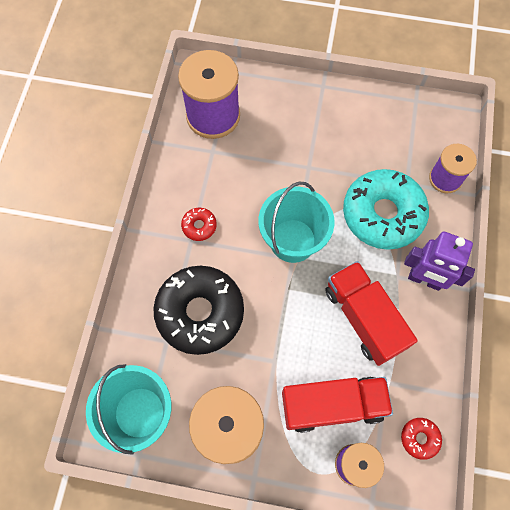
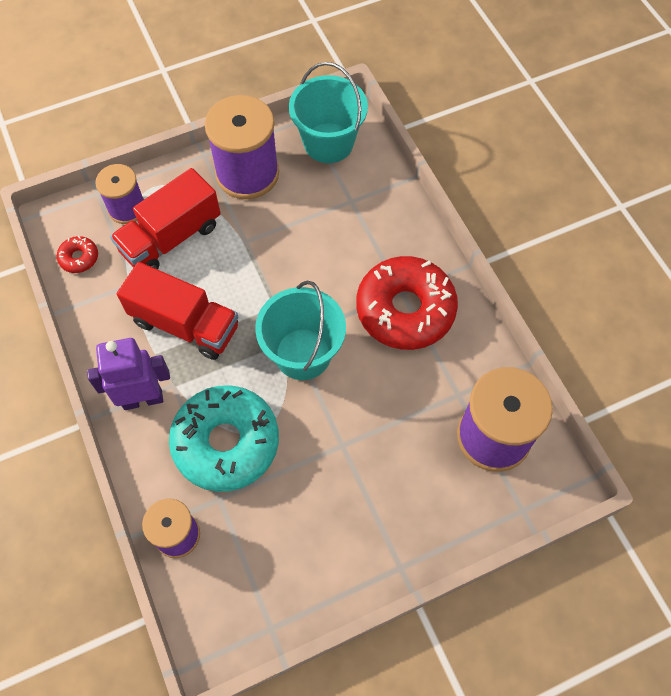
camera: 145 degrees right, 5 degrees down
(199, 226) = (405, 310): red donut -> red donut, size x2.39
(200, 312) = (341, 238): black donut -> none

